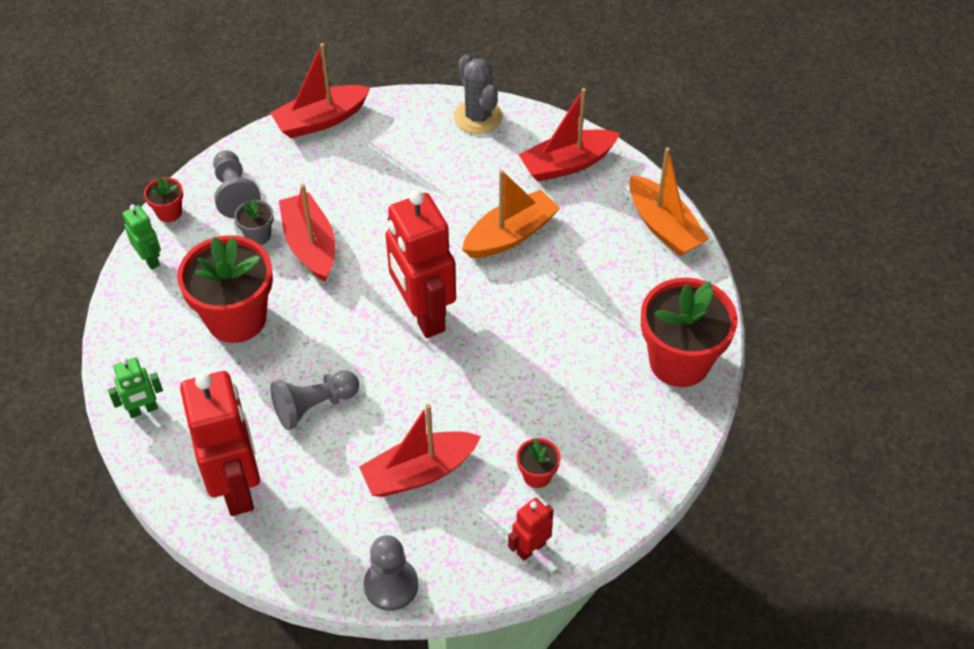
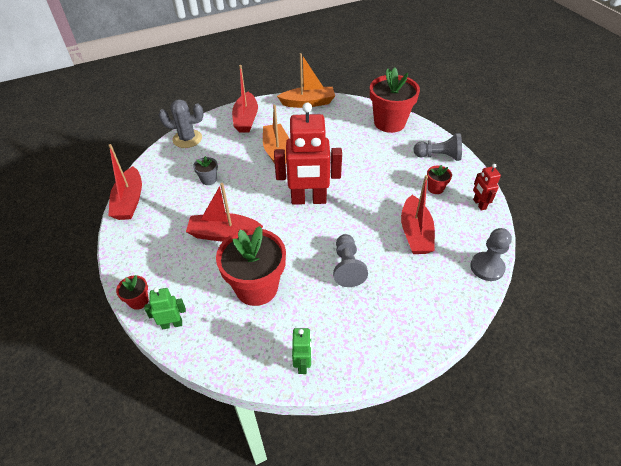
camera: 65 degrees left, 5 degrees down
(235, 193) = (152, 260): grey pawn -> grey pawn (438, 156)
(237, 487) = (391, 324): red robot -> none
(258, 235) = (196, 257): grey flower pot -> grey flower pot (208, 180)

